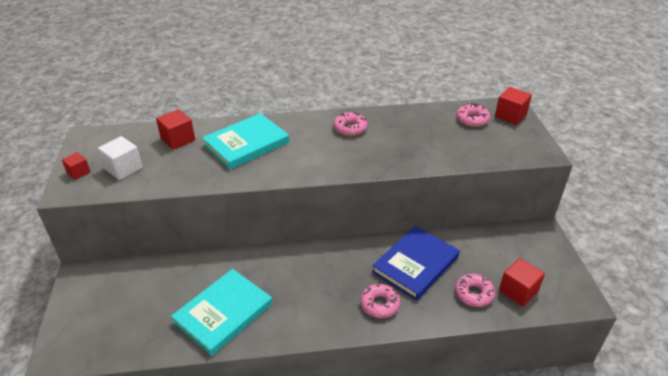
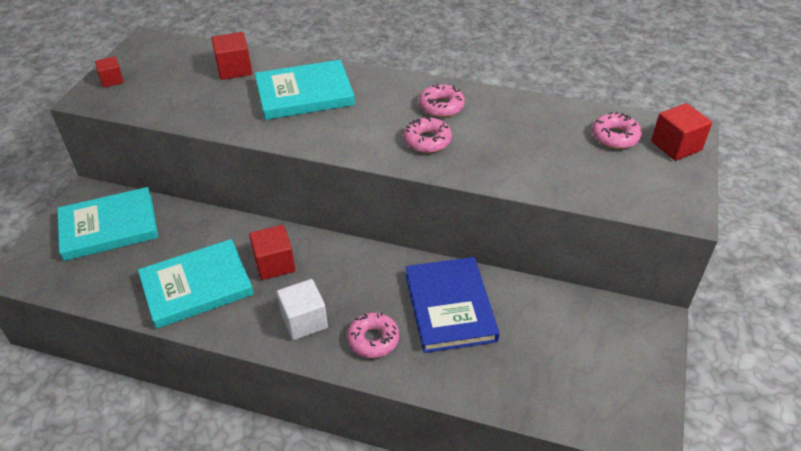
camera: 25 degrees right, 5 degrees up
(118, 293) = (109, 227): none -> turquoise book
(123, 168) = (157, 88): white cube -> white cube (304, 321)
(415, 264) = (450, 307): blue book -> blue book turned 75 degrees counterclockwise
(474, 294) = (499, 370): pink donut -> pink donut (427, 141)
(518, 291) = (562, 388): red cube -> red cube (274, 264)

